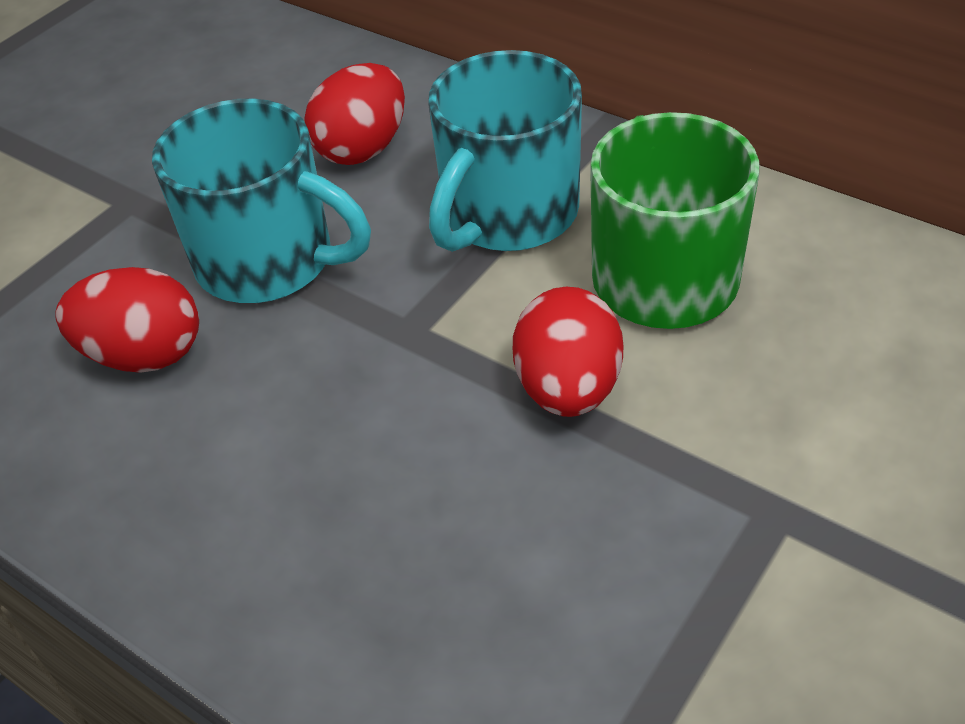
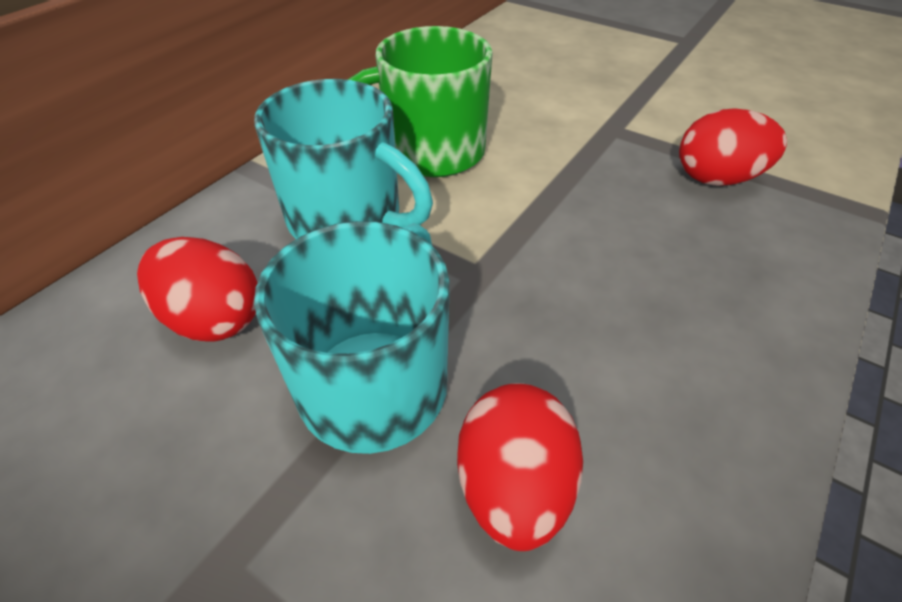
camera: 95 degrees left, 0 degrees up
(568, 388) = (534, 193): red egg -> red egg (717, 179)

